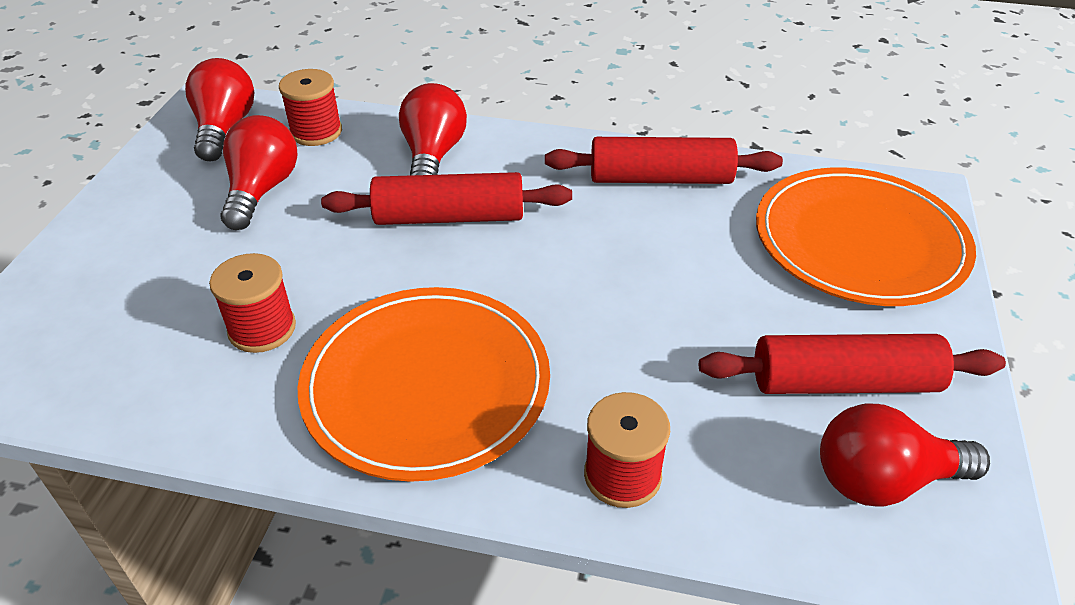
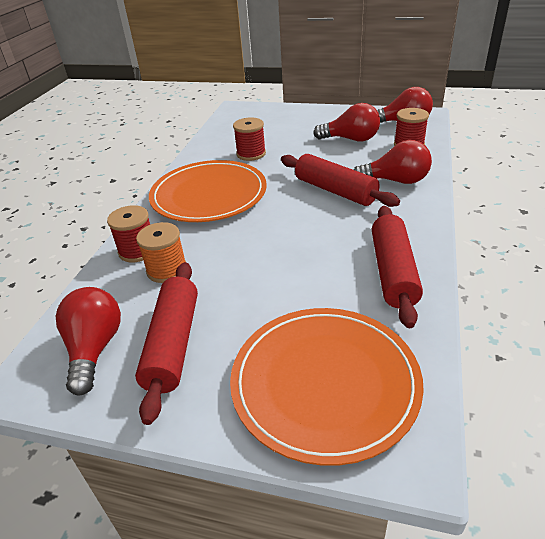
camera: 95 degrees right, 5 degrees down
(449, 217) = (335, 191): red rolling pin -> red rolling pin turned 45 degrees counterclockwise
(677, 417) = (167, 270): none -> orange spool

